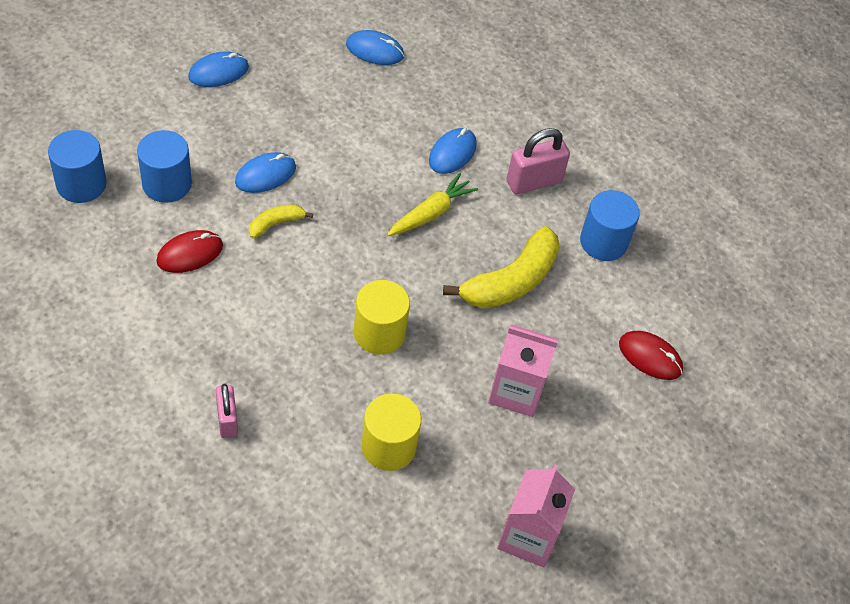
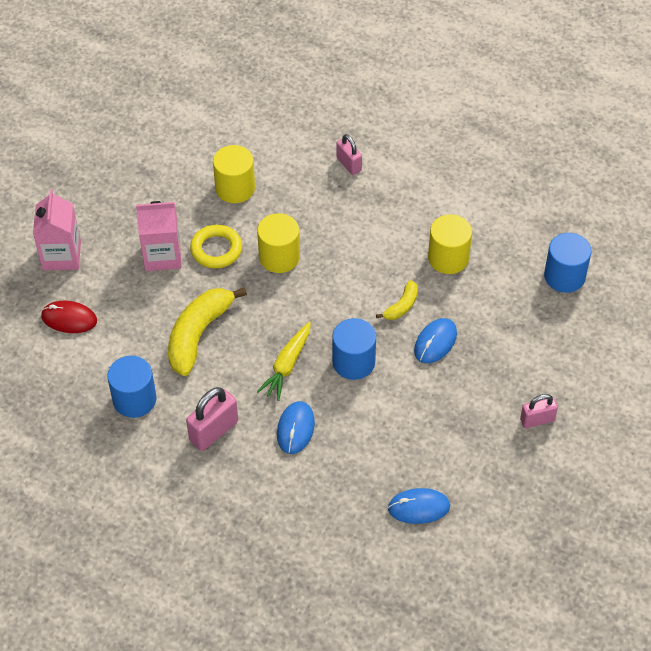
camera: 165 degrees right, 0 degrees up
(167, 184) = (503, 303): blue cylinder -> blue cylinder (353, 362)
(190, 254) = (448, 258): red mouse -> yellow cylinder
(218, 72) = (537, 420): blue mouse -> pink padlock
(449, 372) = (216, 249): none -> yellow ring
(528, 536) = (120, 171): pink carton -> pink carton (61, 255)

